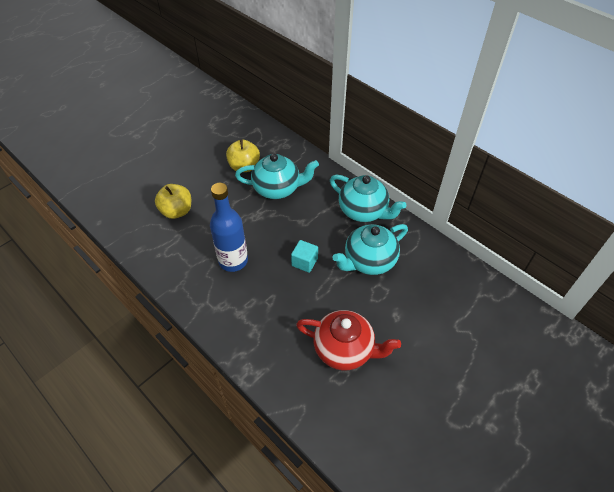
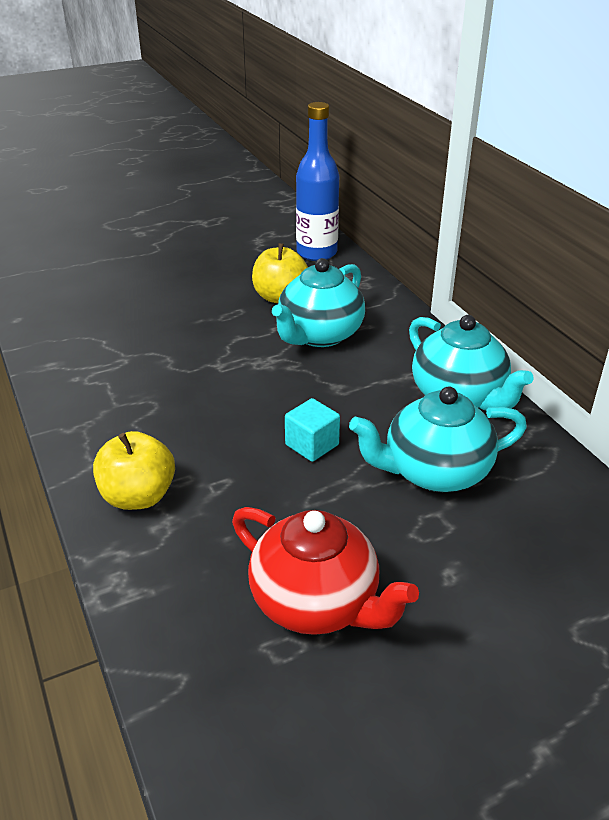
camera: 20 degrees right, 15 degrees down
(177, 211) = (140, 330): yellow apple -> yellow apple (138, 496)
(233, 261) = (189, 414): blue bottle -> blue bottle (316, 253)
(277, 188) = (319, 335): turquoise teapot -> turquoise teapot turned 105 degrees clockwise

